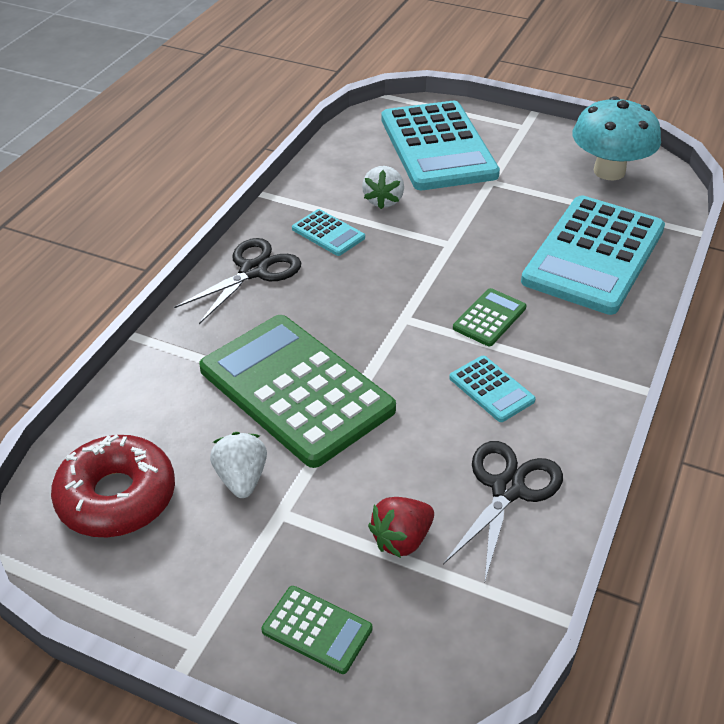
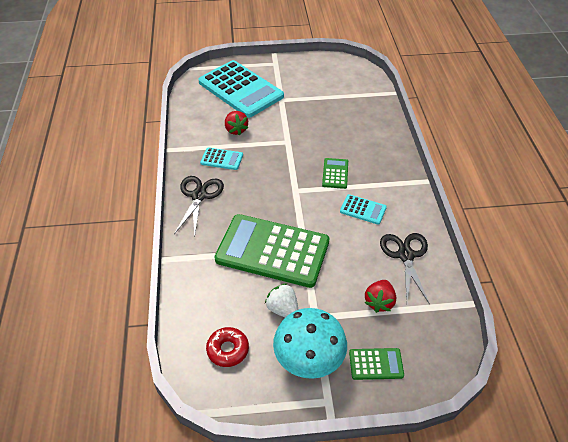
camera: 30 degrees left, 5 degrees up
(116, 497) = (228, 350): red donut -> red donut, size x0.61
(383, 200) = (236, 130): white strawberry -> red strawberry
(593, 255) = (358, 122): turquoise calculator -> none
(609, 171) = (333, 74): turquoise mushroom -> turquoise mushroom (309, 360)

